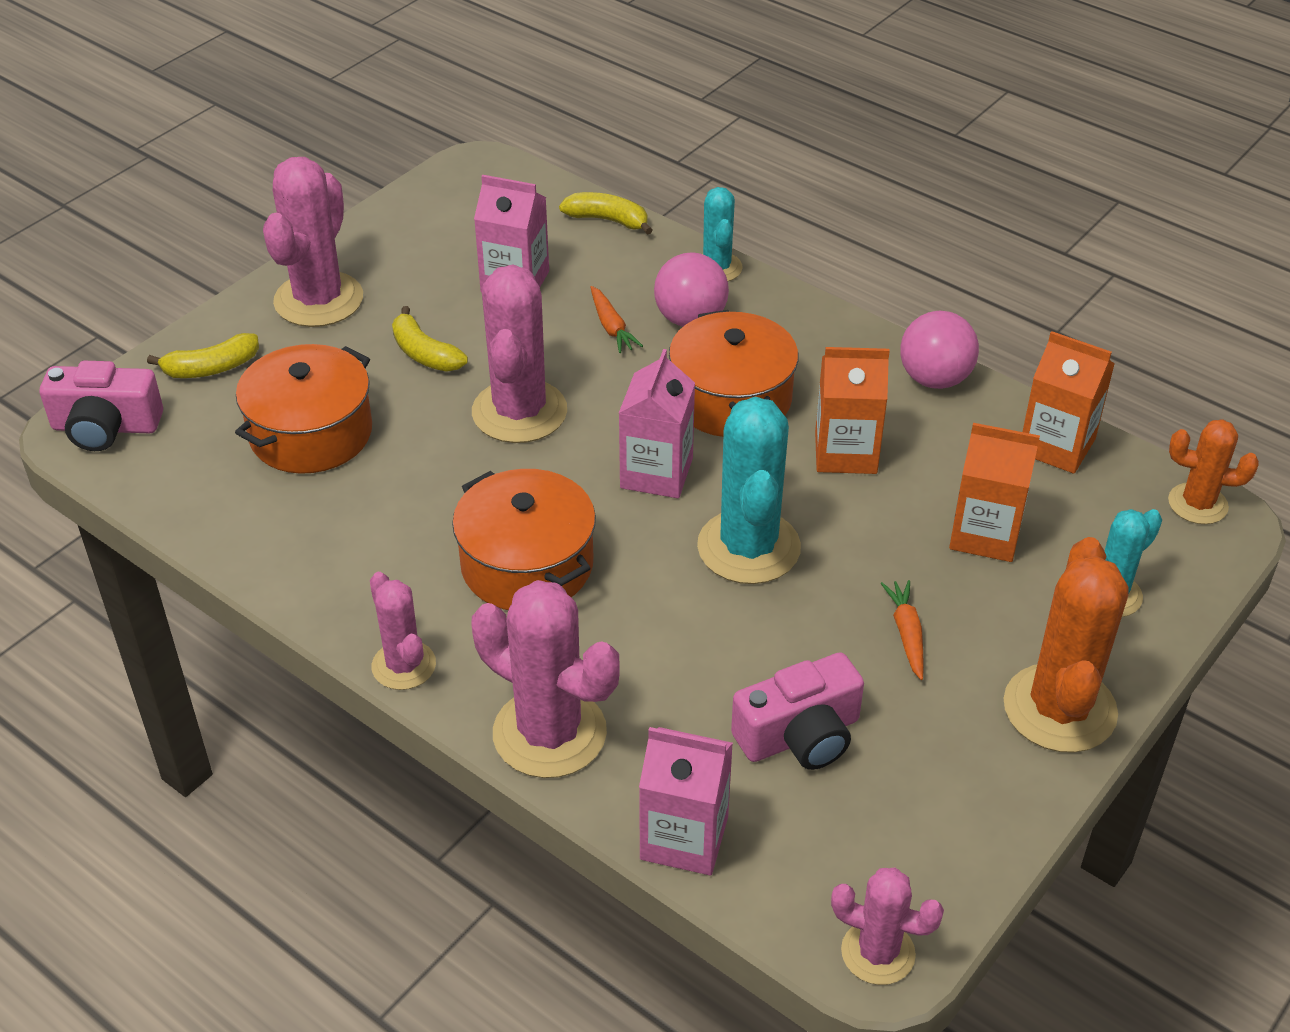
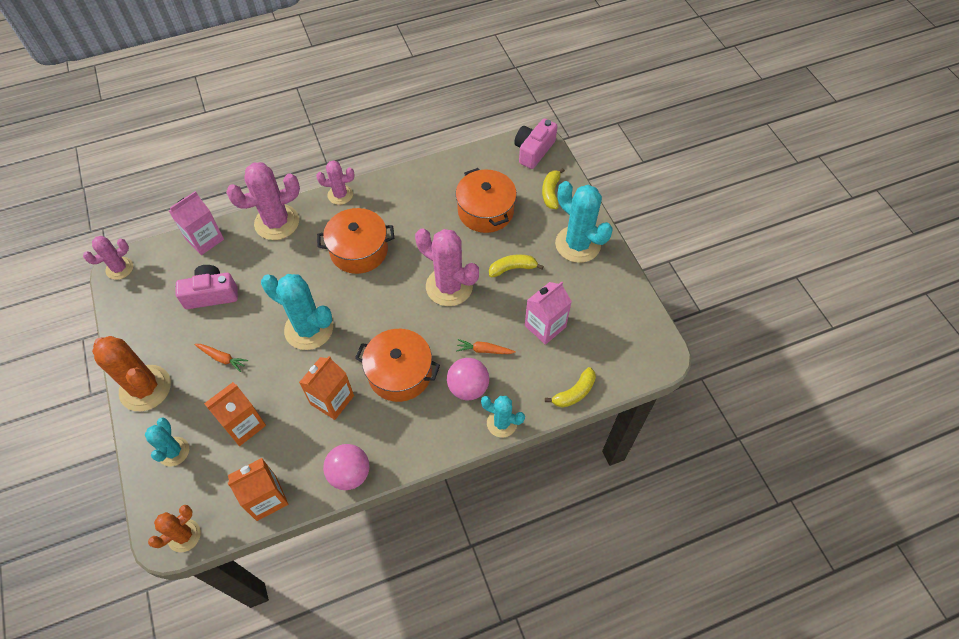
camera: 120 degrees right, 15 degrees up
(318, 300) = (577, 244): pink cactus -> turquoise cactus
(656, 473) = (375, 318): pink carton -> none
(800, 735) = (211, 294): pink camera -> pink camera turned 75 degrees clockwise

